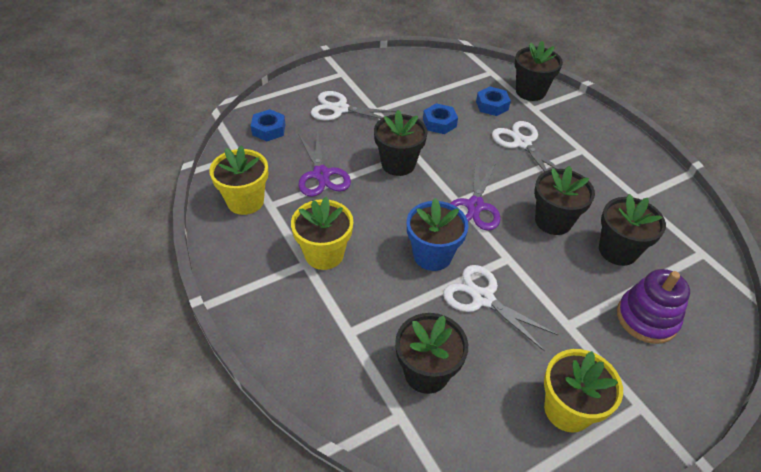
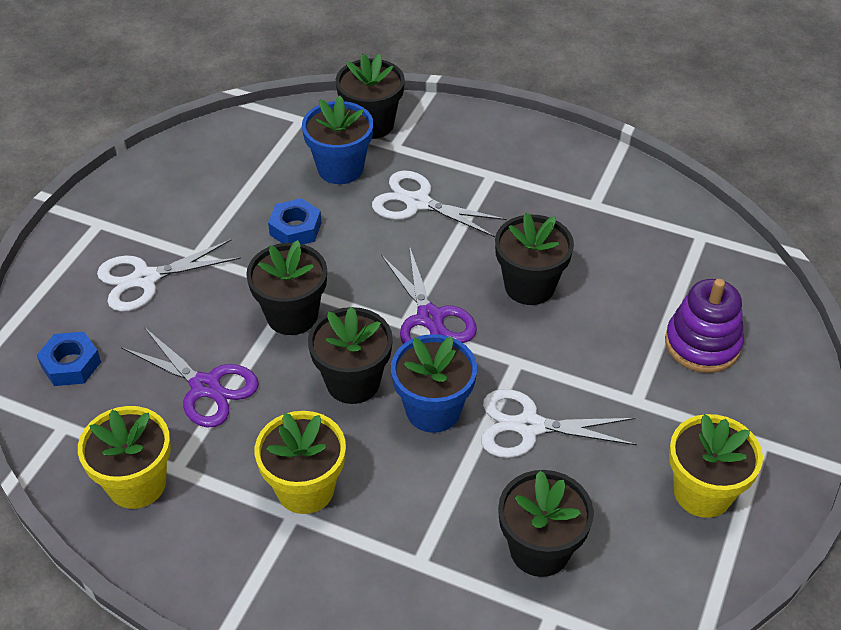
camera: 35 degrees left, 0 degrees up
(492, 105) = (340, 168): blue nut -> blue flower pot
(617, 250) = (620, 282): black flower pot -> black flower pot (353, 382)

